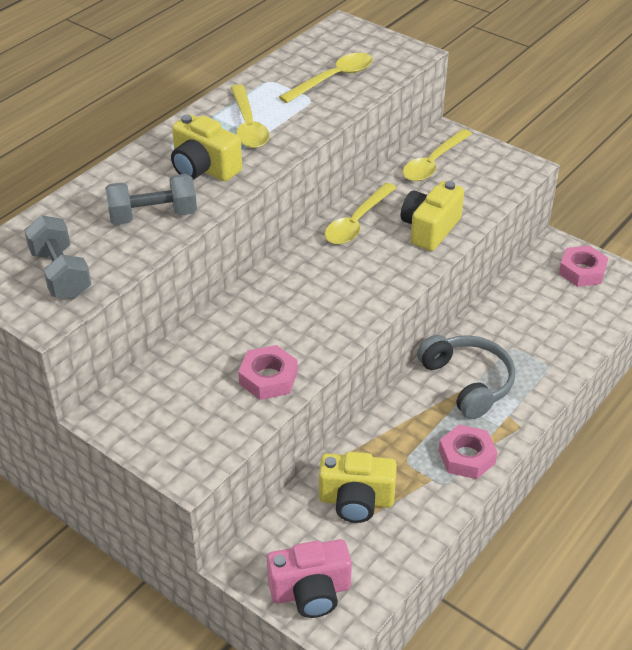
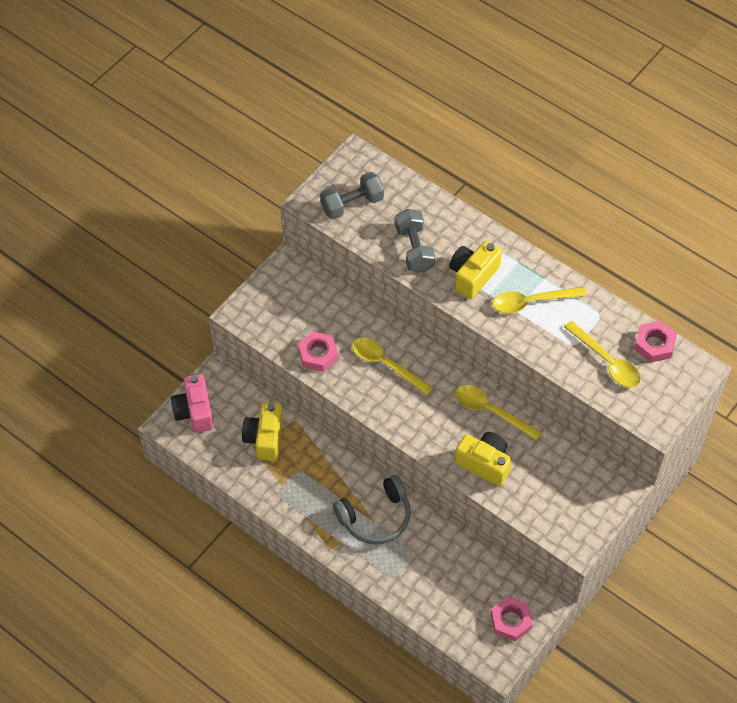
camera: 90 degrees right, 15 degrees up
(433, 163) = (577, 472): yellow spoon -> yellow spoon (386, 364)
(466, 457) = (301, 510): pink nut -> pink nut (654, 344)

